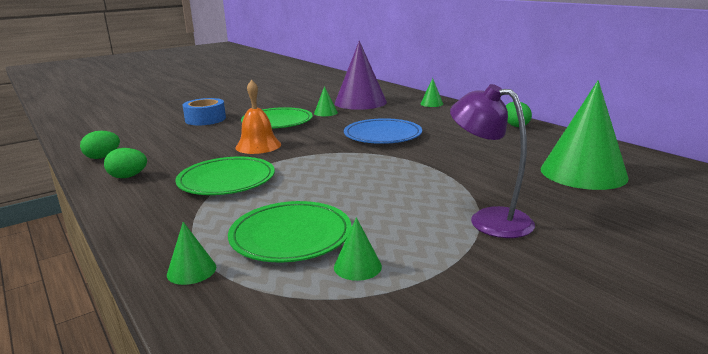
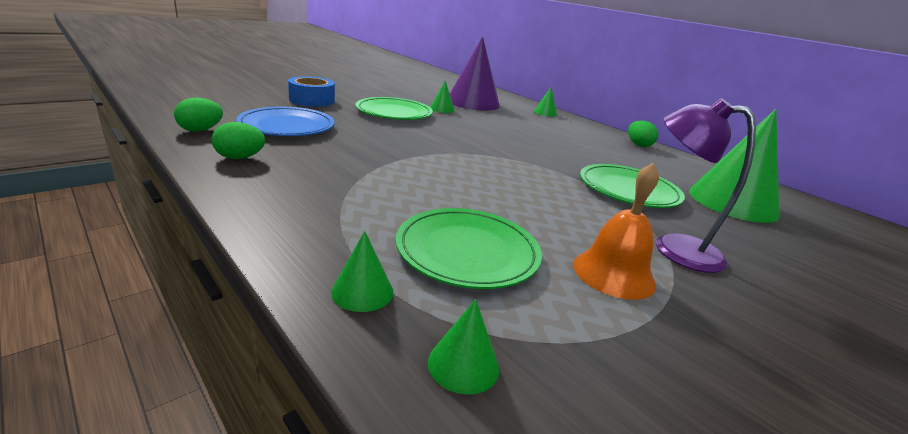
camera: 10 degrees left, 5 degrees up
(226, 180) = (363, 174): green plate -> green plate (628, 190)
(258, 146) = (383, 137): orange bell -> orange bell (613, 273)
(357, 266) = (564, 298): green cone -> green cone (463, 364)
(382, 135) = (513, 140): blue plate -> blue plate (287, 126)

